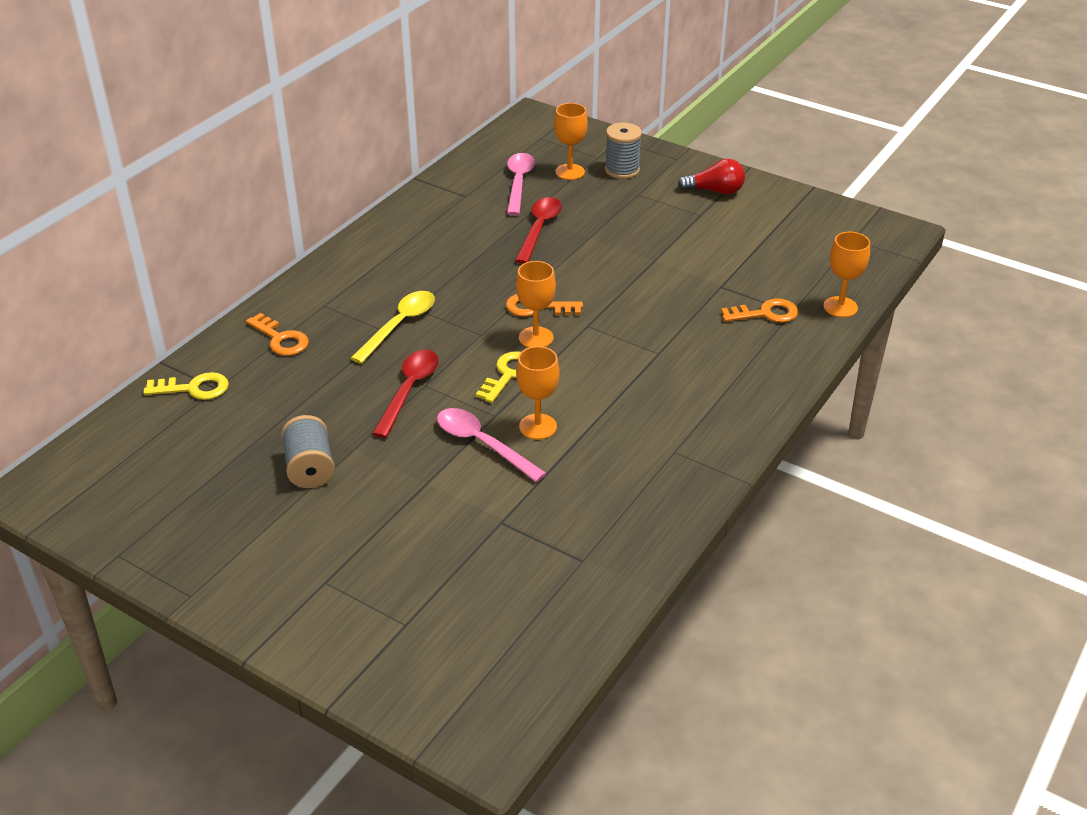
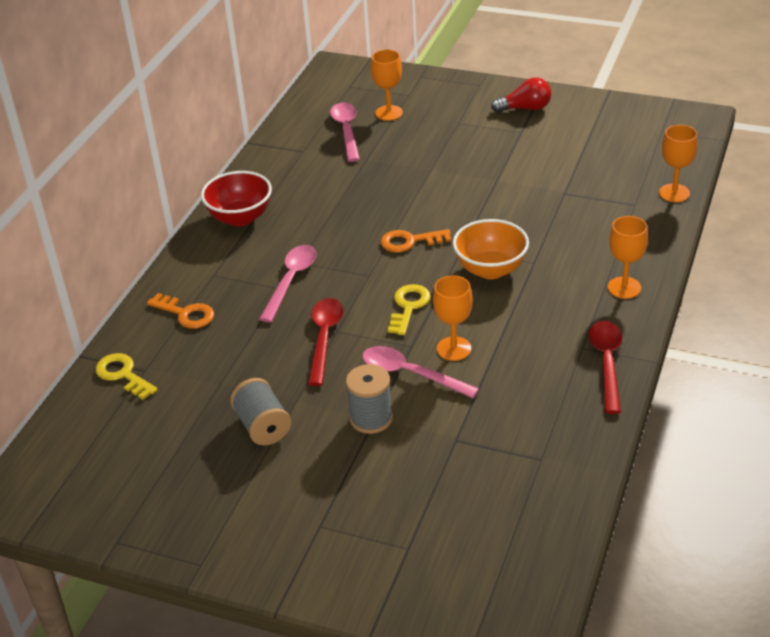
camera: 10 degrees left, 0 degrees up
(194, 388) = (123, 375): yellow key -> yellow key turned 120 degrees counterclockwise
(374, 252) = (240, 218): none -> red bowl
(399, 325) = (291, 281): yellow spoon -> pink spoon
(536, 338) = (419, 269): orange goblet -> orange goblet (624, 288)
(539, 229) = (382, 170): red spoon -> red spoon (607, 363)
(610, 352) = (490, 269): none -> orange bowl
(622, 170) = (435, 103): grey spool -> grey spool (371, 418)
(765, 314) = (612, 210): orange key -> none

